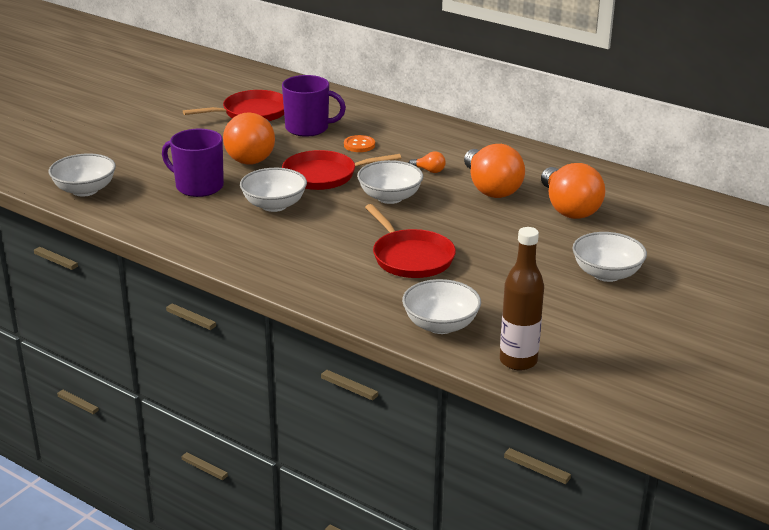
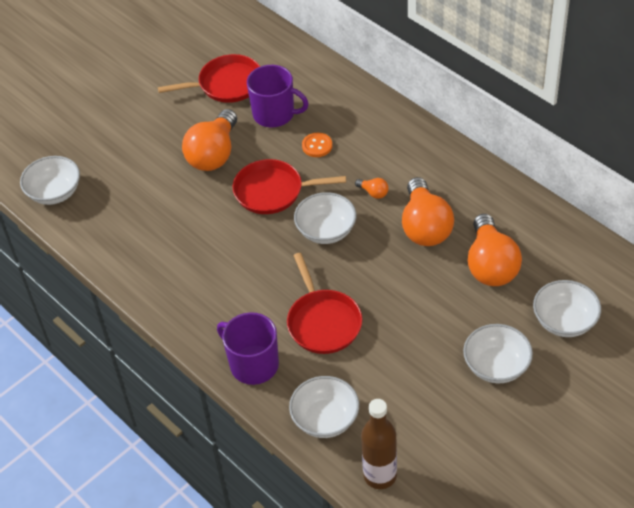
camera: 15 degrees right, 20 degrees up
(198, 186) = (155, 197): purple mug -> purple mug (253, 364)
(274, 205) = (217, 232): white bowl -> white bowl (564, 321)

